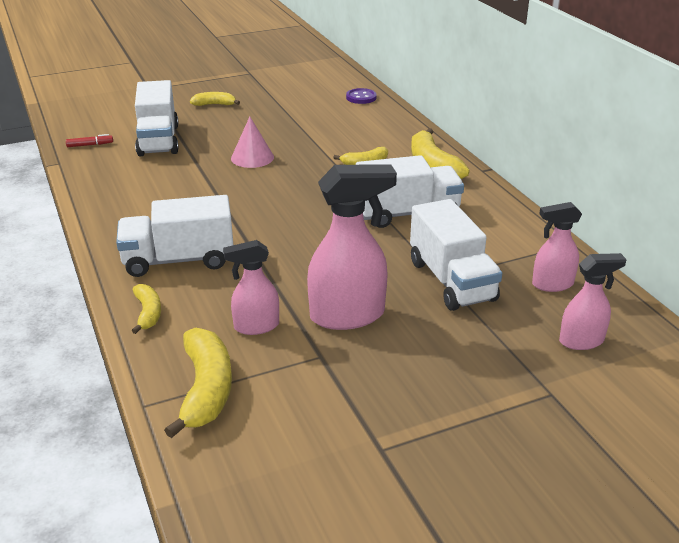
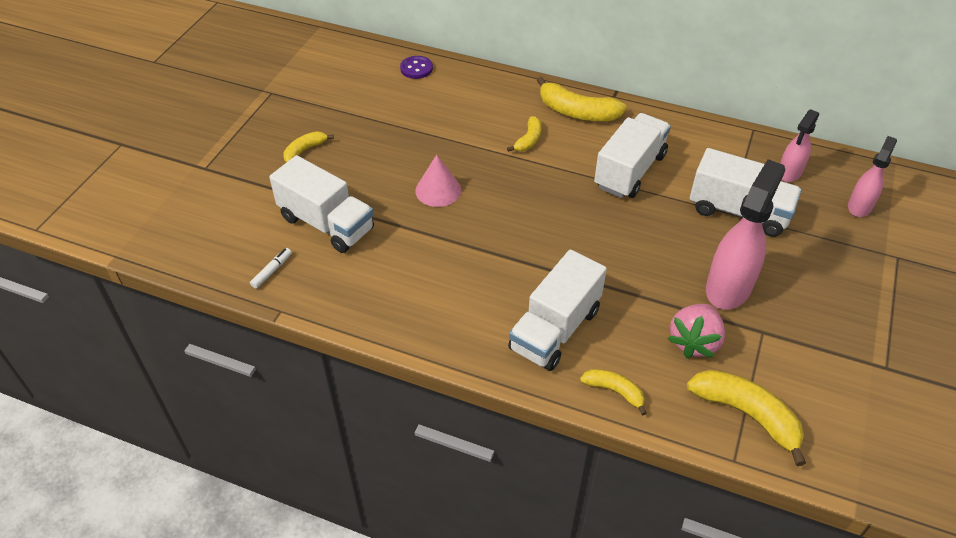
camera: 45 degrees left, 15 degrees up
(90, 145) = (272, 271): red marker -> white marker
(256, 326) = (694, 342): pink spray bottle -> pink strawberry

